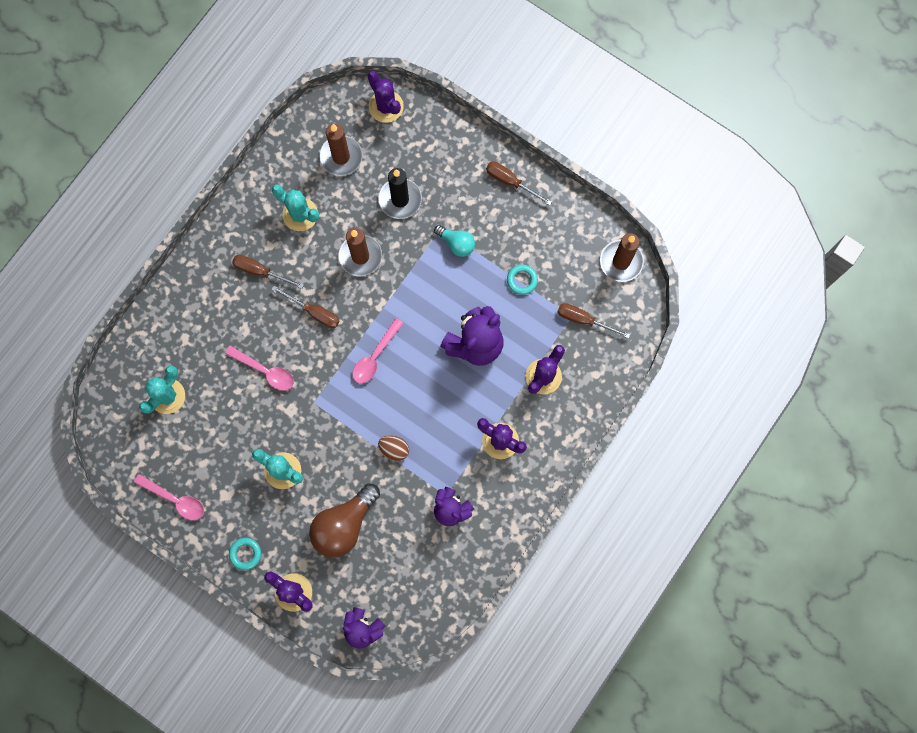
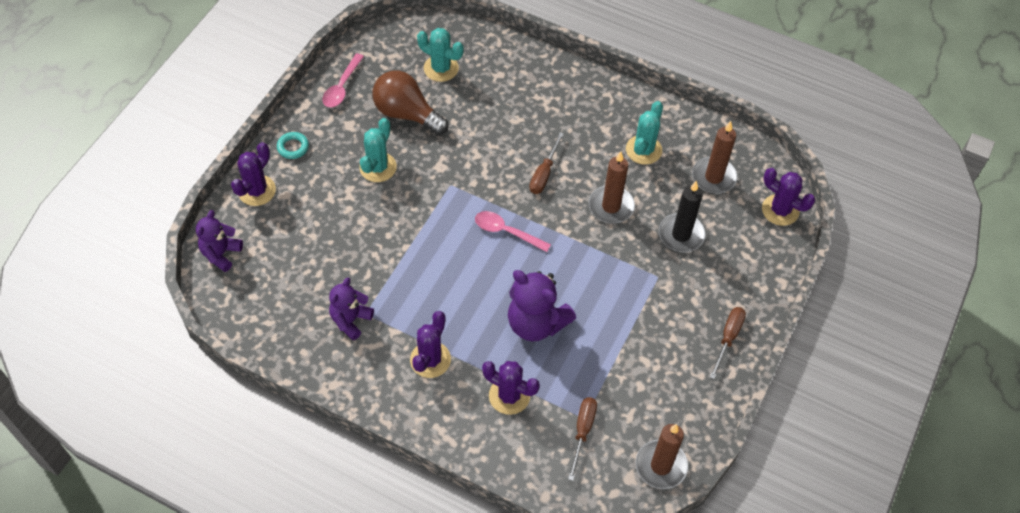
camera: 80 degrees right, 20 degrees down
(260, 271) = (577, 124): brown screwdriver -> none
(265, 371) = (477, 141): pink spoon -> none
(344, 525) = (327, 225): brown light bulb -> brown light bulb (407, 114)
(386, 106) = (780, 210): purple cactus -> purple cactus turned 75 degrees clockwise
(394, 449) = (410, 260): brown egg -> none
(456, 243) = (644, 293): turquoise light bulb -> none
(522, 280) = (616, 362): turquoise ring -> none

